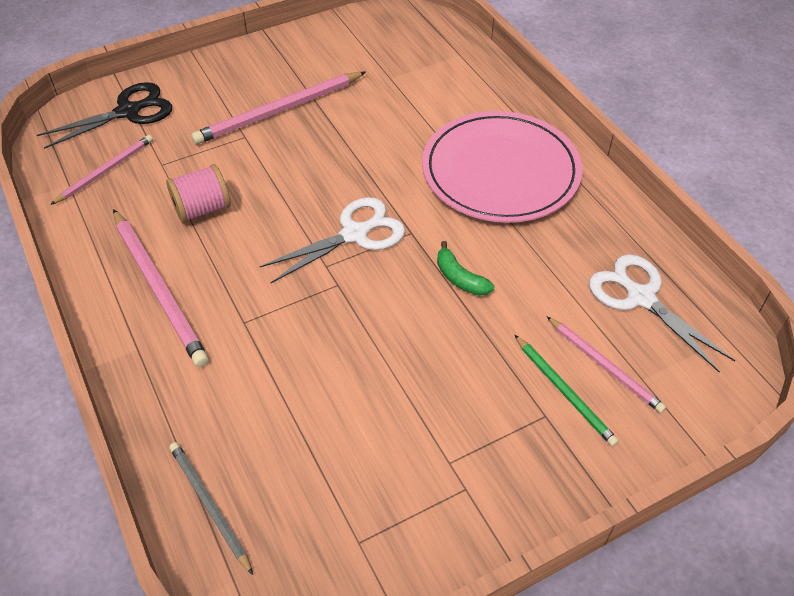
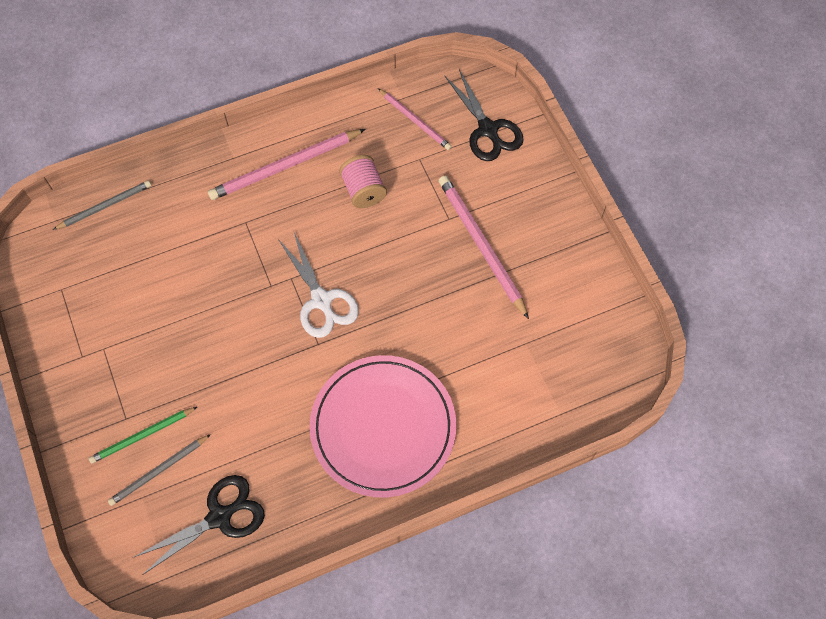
camera: 95 degrees right, 15 degrees up
(460, 278) = (263, 376): green banana -> none
(605, 366) = (159, 471): pink pencil -> grey pencil
(641, 298) = (219, 517): white scissors -> black scissors

